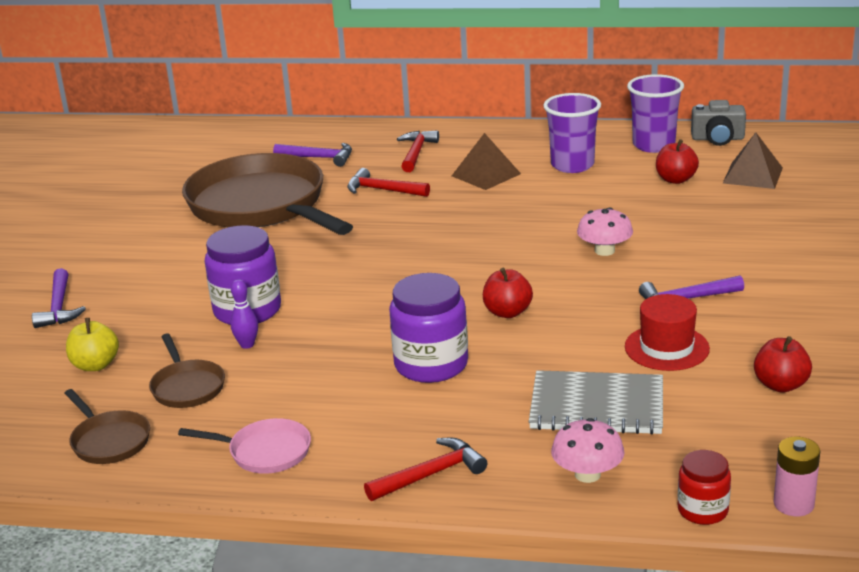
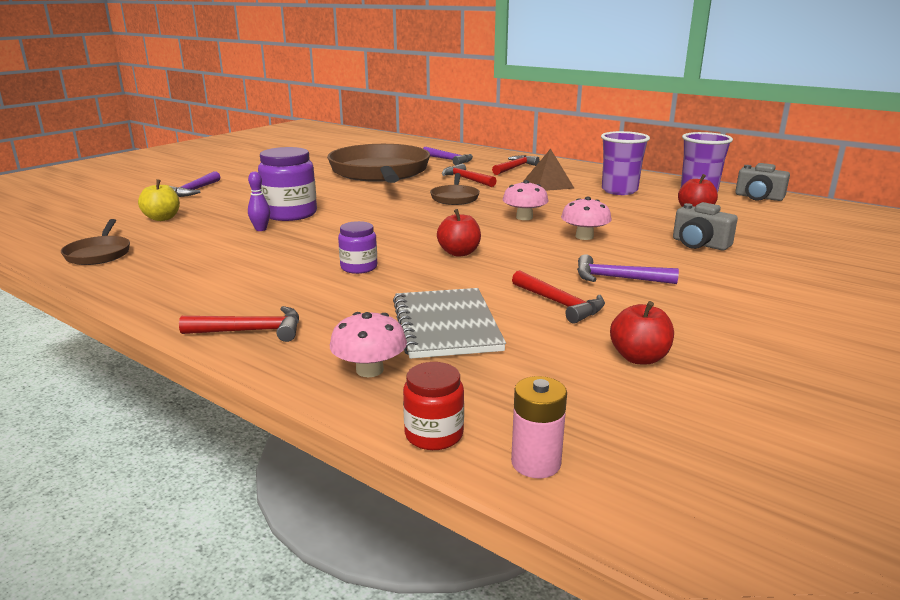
camera: 25 degrees right, 5 degrees down
(187, 387) = (190, 240): brown pan -> brown pan (455, 198)
(265, 452) = (170, 284): pink pan -> none
(431, 364) = (359, 267): purple jar -> purple jar, size x0.56
(516, 239) = (524, 217): none -> pink mushroom
(597, 406) = (446, 325): grey notebook -> grey notebook turned 45 degrees clockwise
(666, 348) = (560, 304): red hat -> red hammer
(718, 230) = (699, 244): none -> grey camera
(753, 175) = (768, 220): brown pyramid -> none

